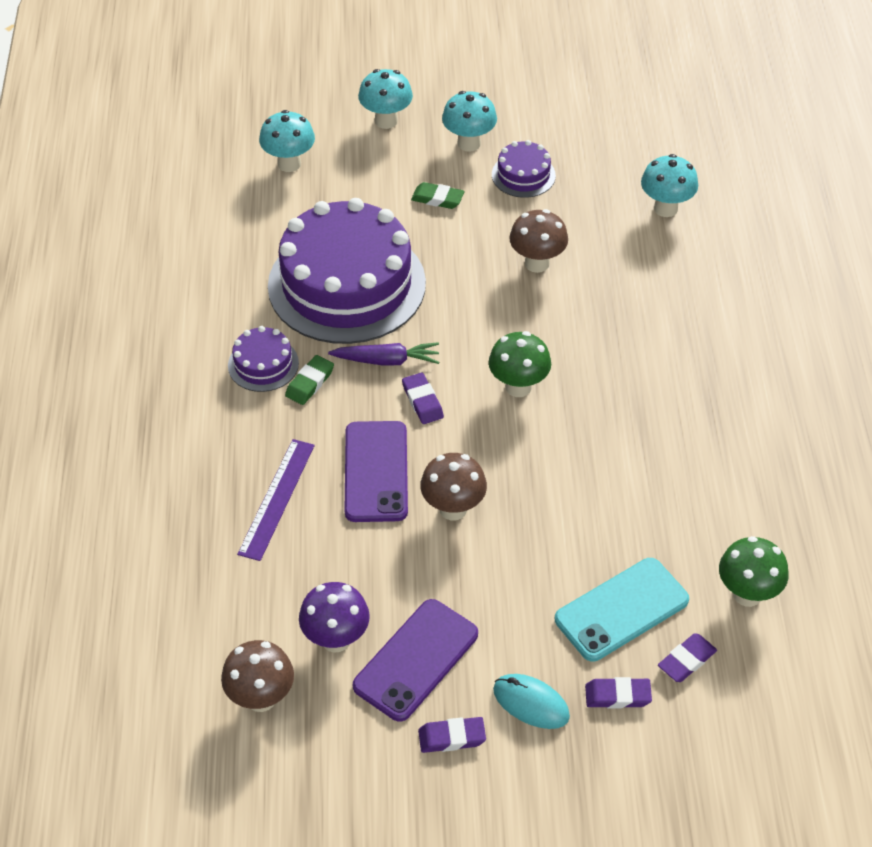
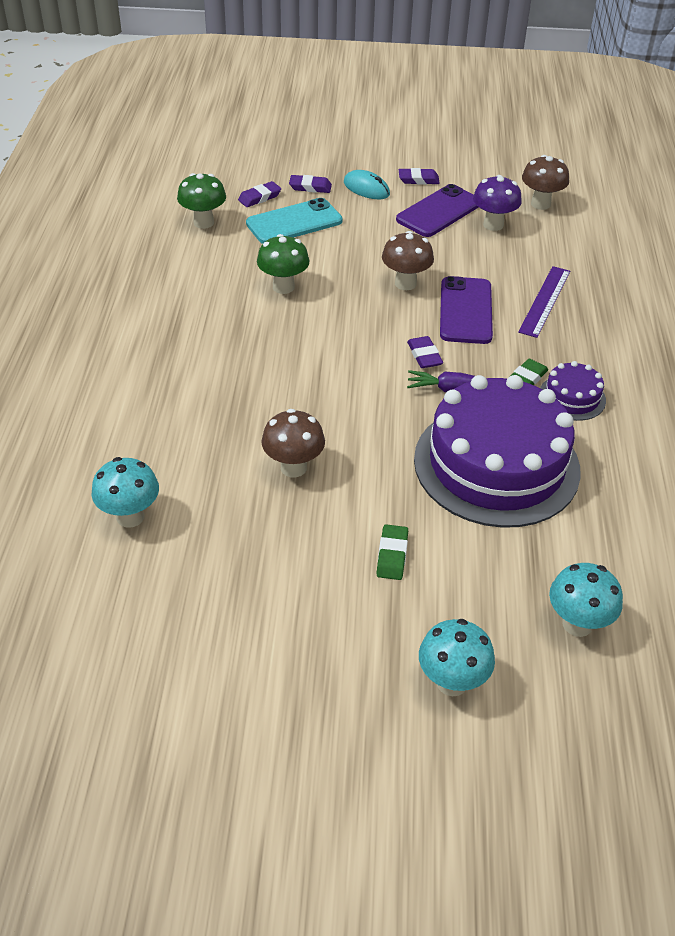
camera: 175 degrees left, 5 degrees down
(437, 199) = (392, 555): green eraser -> green eraser turned 75 degrees clockwise
(469, 143) = (343, 632): turquoise mushroom -> none
(518, 387) = (337, 359): green mushroom -> green mushroom (283, 287)
(523, 175) = (283, 577): purple cake -> none

